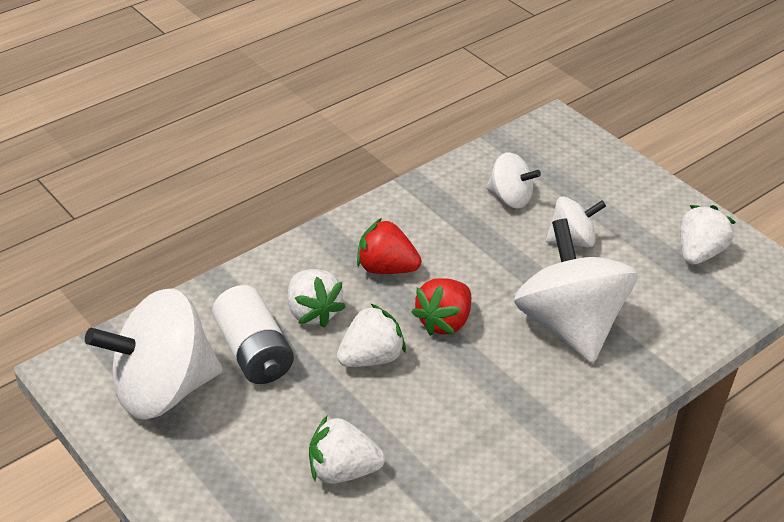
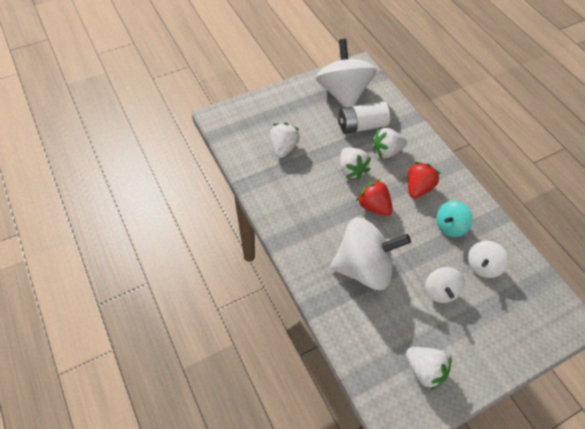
camera: 100 degrees right, 15 degrees up
(451, 231) = (450, 226): none -> turquoise spinning top

